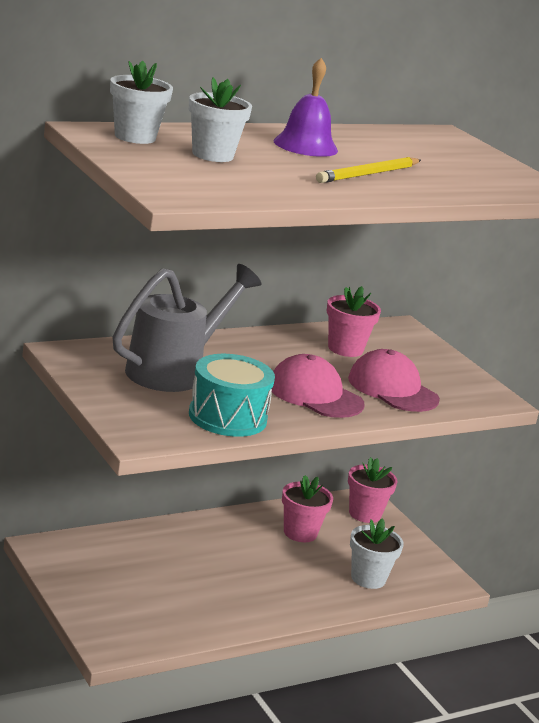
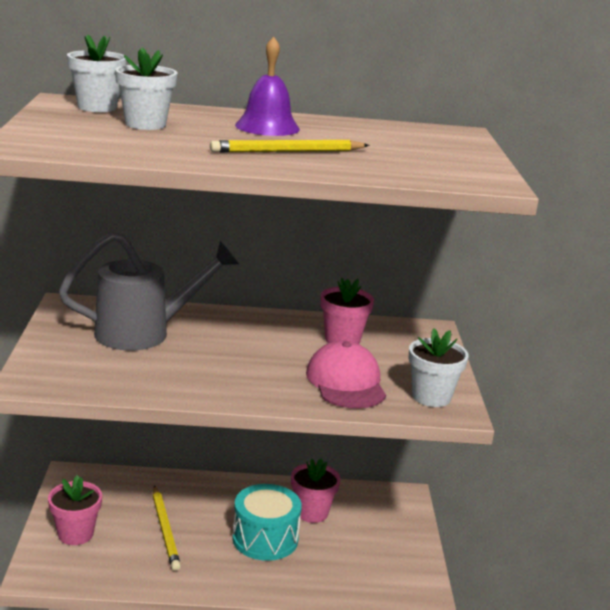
camera: 30 degrees right, 0 degrees up
(187, 578) = (165, 530): none -> yellow pencil
(227, 417) = (139, 379): turquoise drum -> turquoise drum (265, 539)
(315, 395) = (255, 374): pink cap -> none
(365, 514) = (393, 509): pink flower pot -> pink flower pot (75, 534)
(368, 578) = (339, 571): white flower pot -> white flower pot (431, 397)

